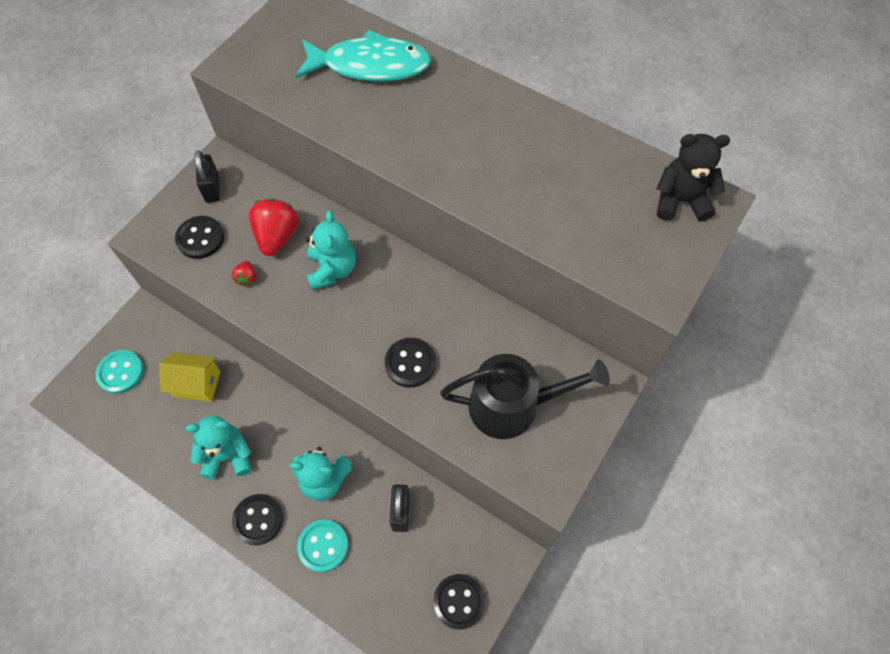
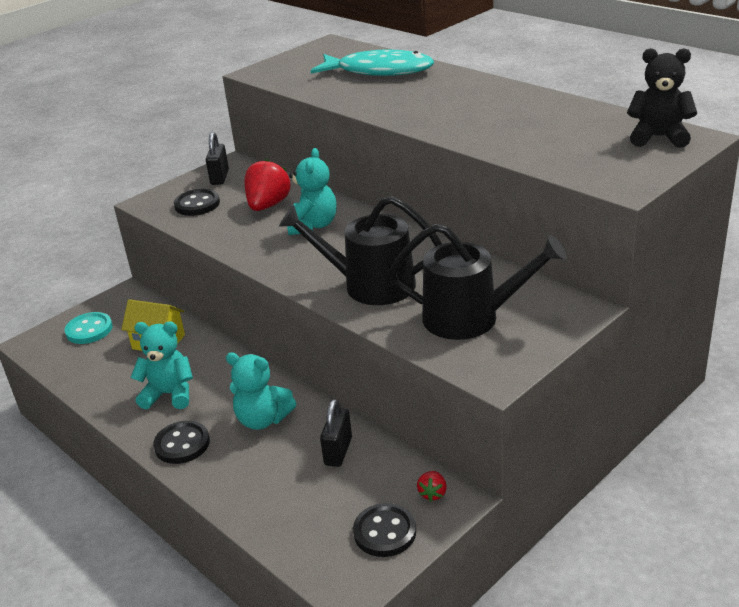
camera: 15 degrees right, 30 degrees down
(247, 278) = (230, 228): red strawberry -> red strawberry (432, 493)
(323, 546) = (244, 471): turquoise button -> none
(410, 363) = (370, 285): black button -> black watering can

